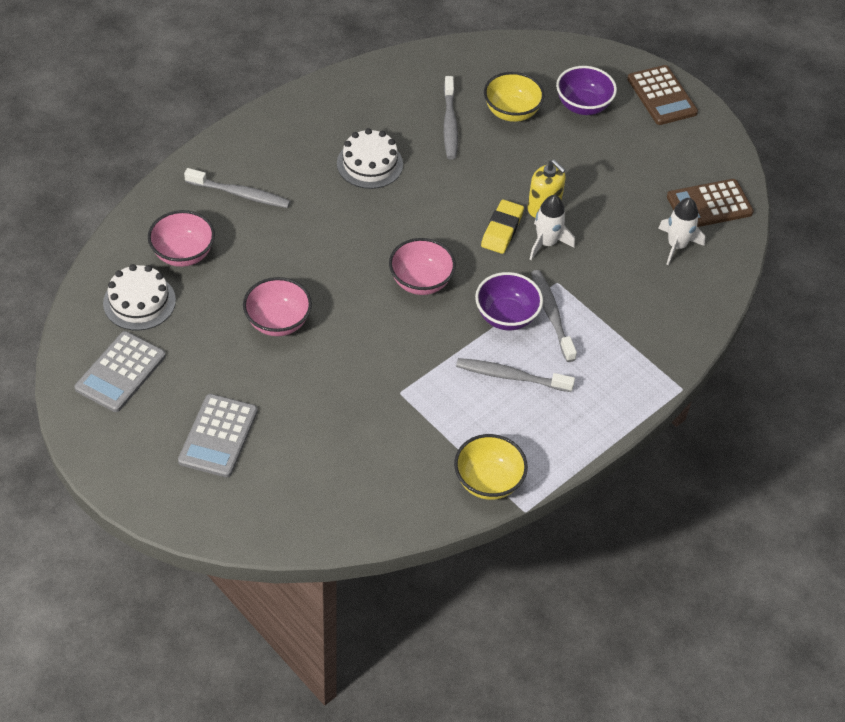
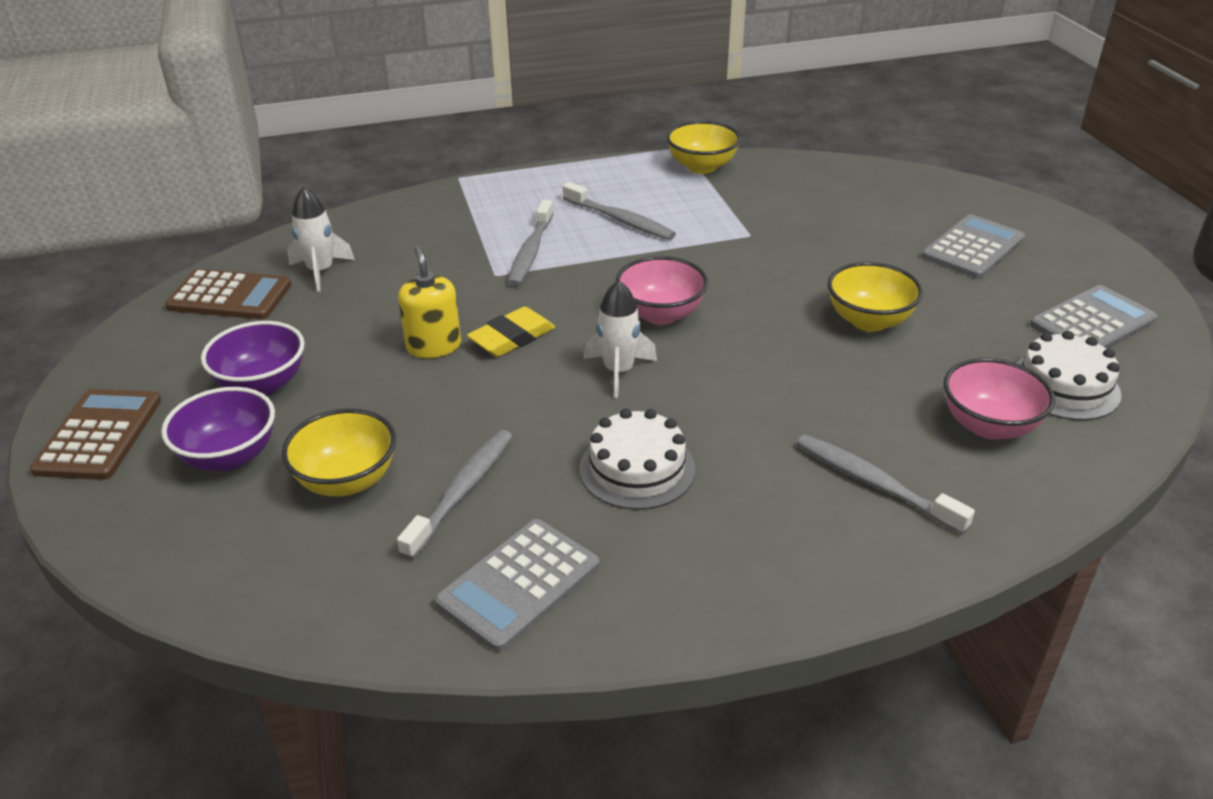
camera: 150 degrees left, 15 degrees down
(278, 322) = (869, 321): pink bowl -> yellow bowl
(389, 90) = (519, 584): none -> grey calculator
(506, 316) = (583, 262): purple bowl -> purple bowl (262, 384)
(546, 243) = (469, 311): white rocket -> white rocket (618, 371)

